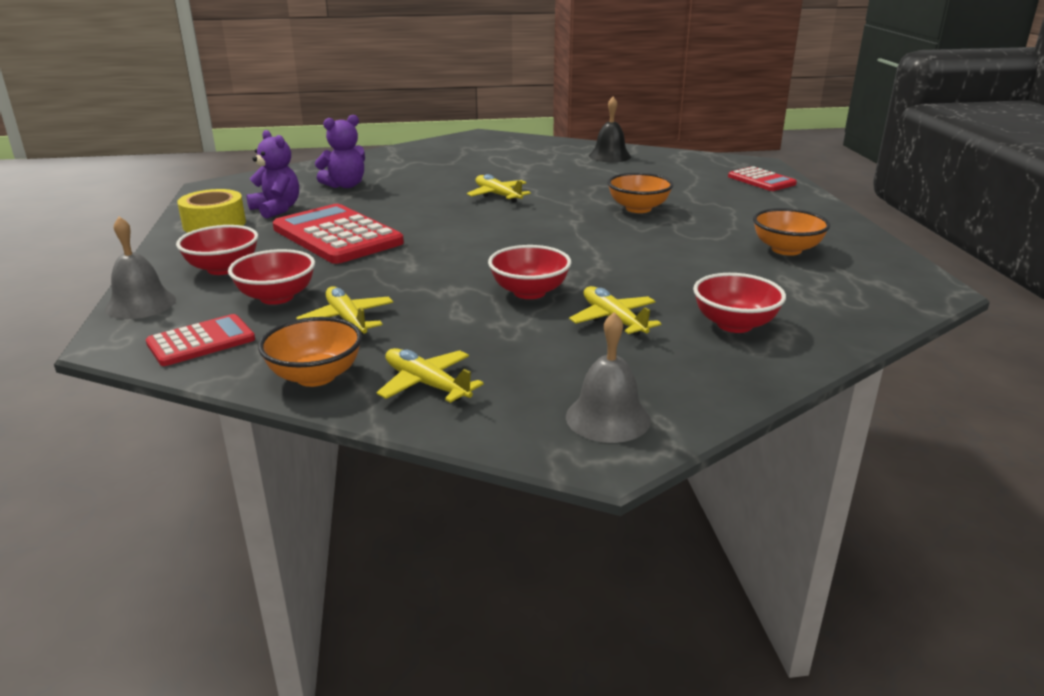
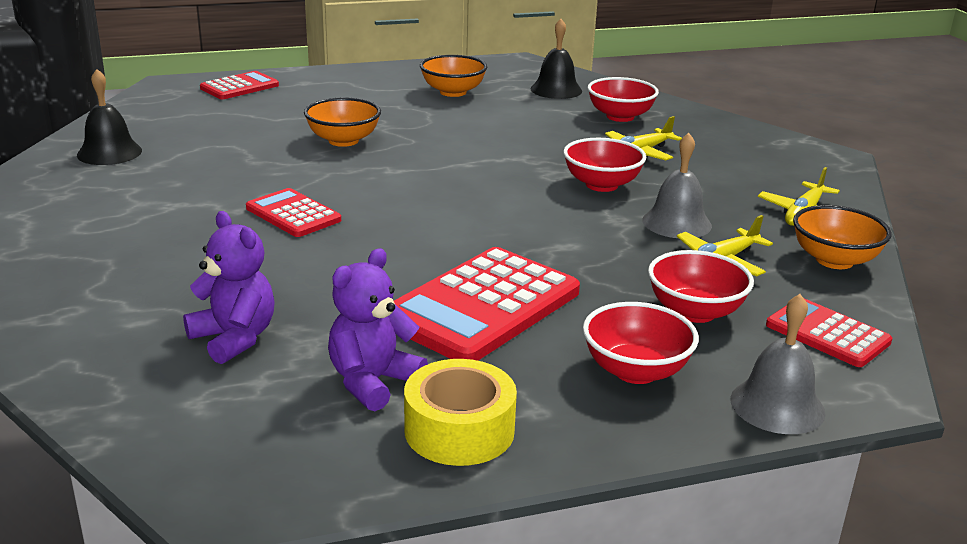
camera: 100 degrees left, 0 degrees up
(498, 195) = (293, 214): yellow plane -> red calculator
(608, 418) = (791, 155): grey bell -> grey bell (676, 223)
(822, 299) = (556, 90): none -> black bell

